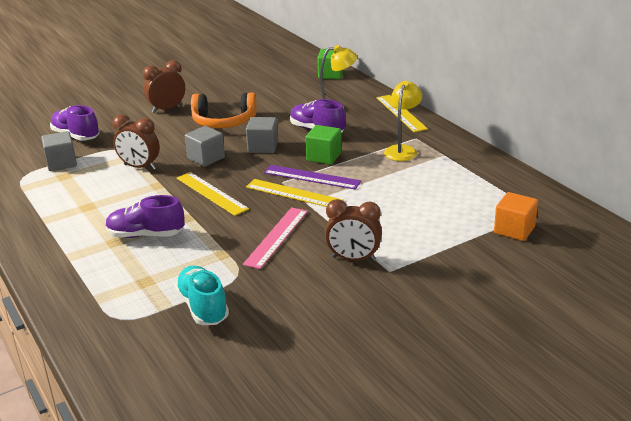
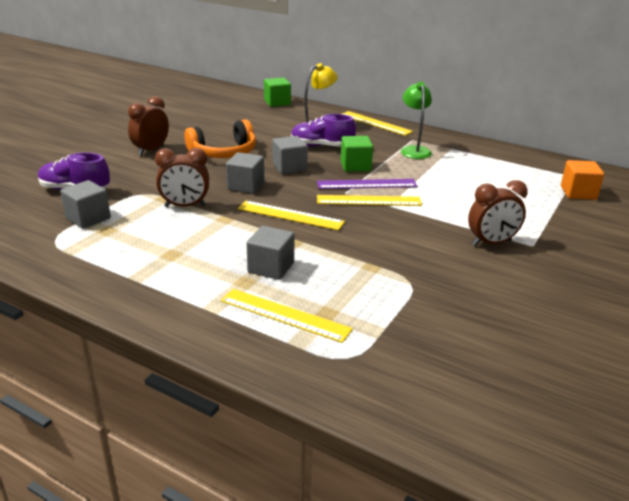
camera: 30 degrees left, 0 degrees up
(114, 275) = (285, 315): none -> yellow ruler
(146, 235) = (271, 267): purple shoe -> grey cube
(203, 307) = (416, 321): turquoise shoe -> none
(276, 237) = (401, 240): pink ruler -> none
(402, 150) = (414, 150): yellow lamp -> green lamp

